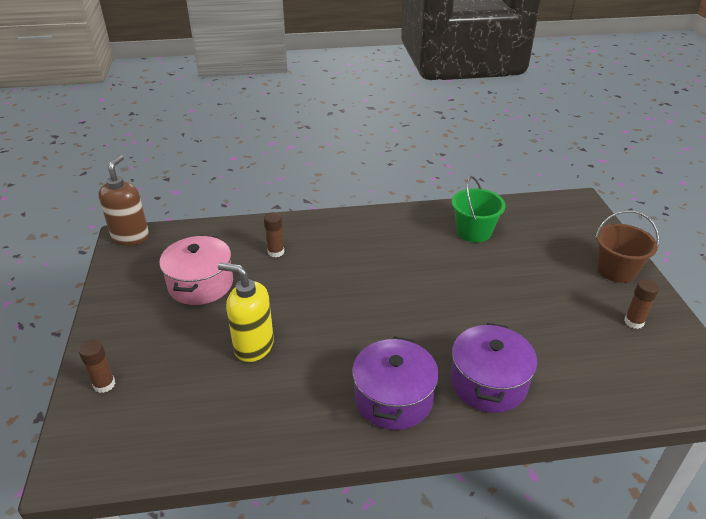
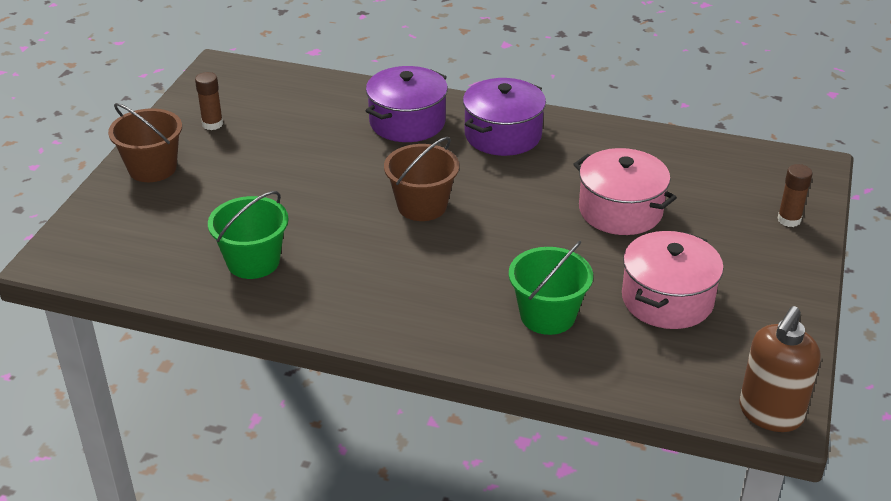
camera: 155 degrees left, 0 degrees up
(253, 346) = (620, 210): yellow soap dispenser -> pink pot
(276, 252) = (547, 315): brown glue stick -> green bucket
(406, 301) = (422, 206): none -> brown bucket

